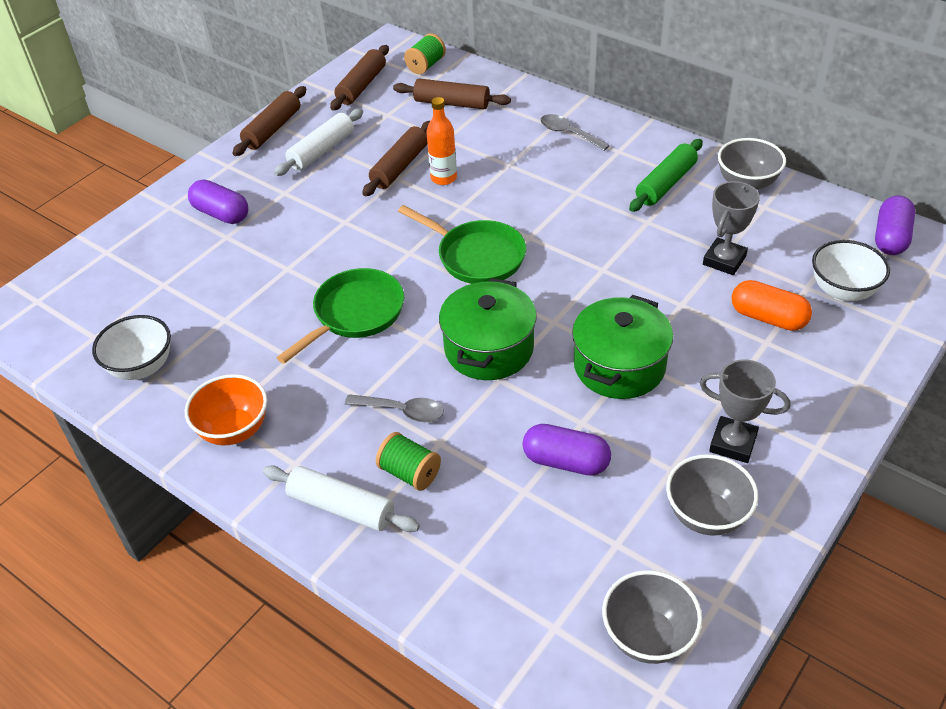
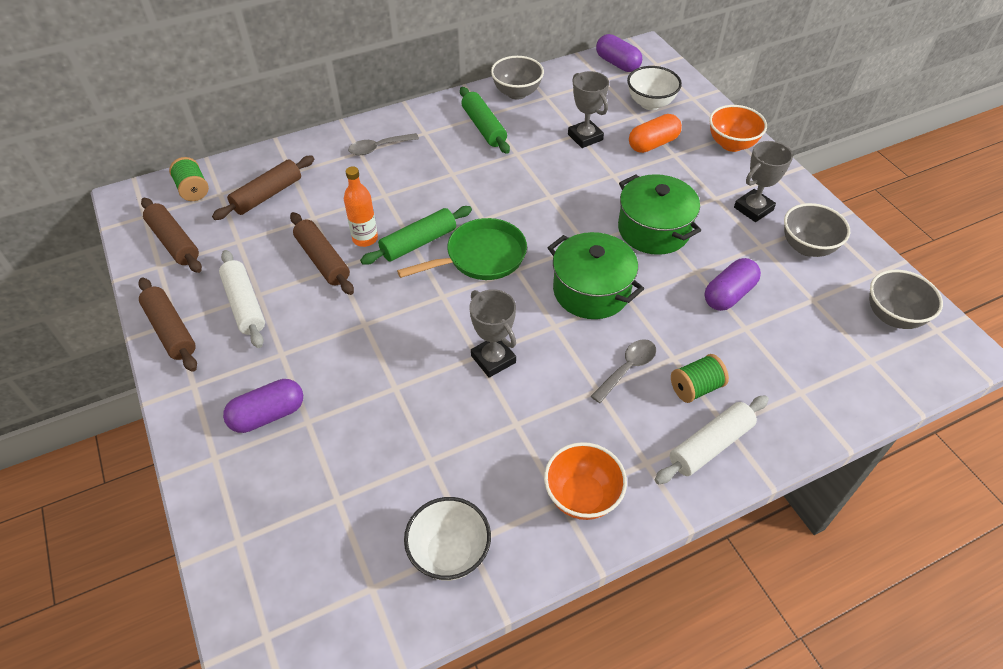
camera: 65 degrees left, 5 degrees up
(355, 314) = (493, 359): green pan -> grey trophy
(464, 210) = (418, 242): none -> green rolling pin
(839, 388) = (731, 144): none -> orange bowl

